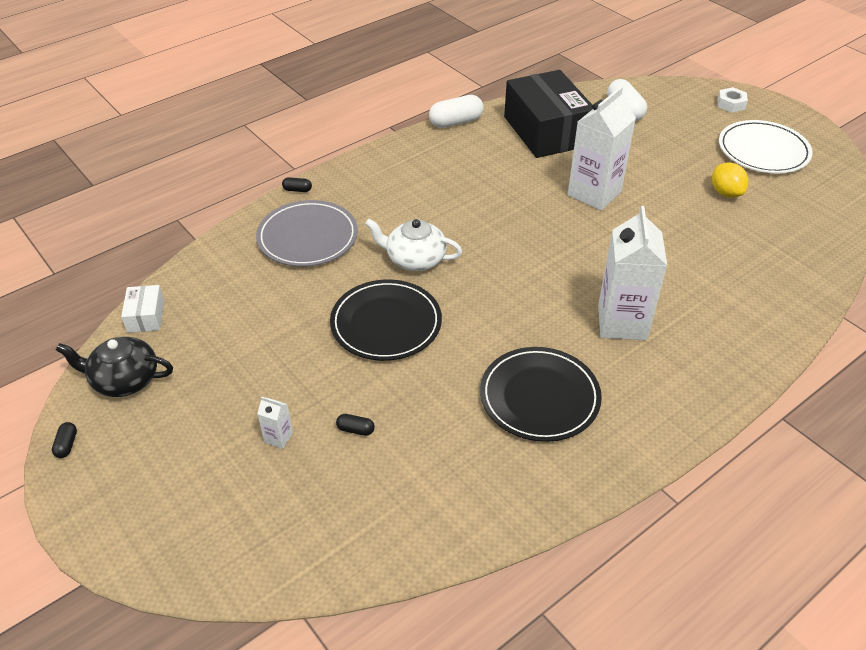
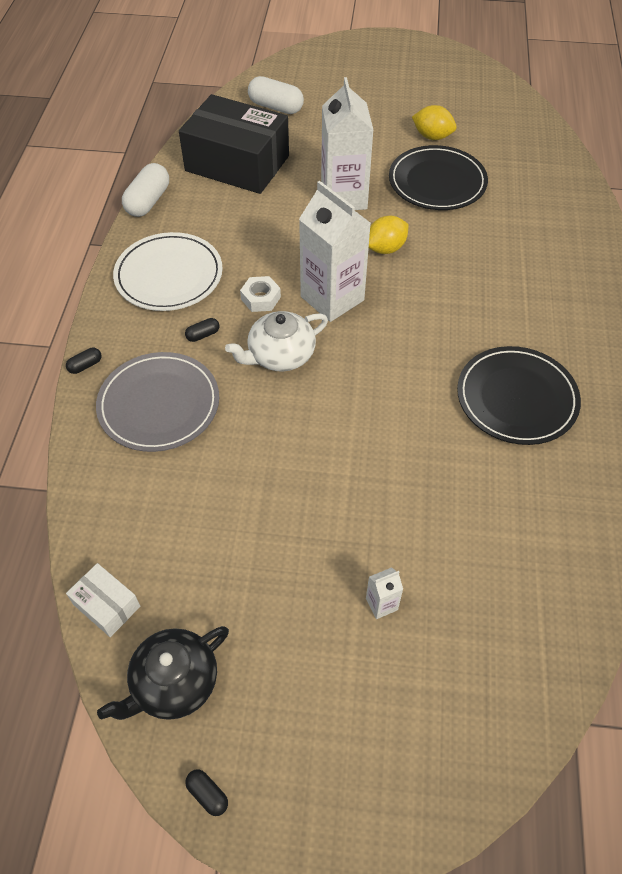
camera: 45 degrees left, 10 degrees up
(355, 430) = (429, 541): black capsule -> black capsule (203, 335)
(386, 323) = (332, 430): black plate -> black plate (437, 182)
(579, 243) = (386, 248): none -> yellow lemon
(622, 322) = (494, 293): white carton -> white carton (332, 298)
(731, 104) = (346, 56): white nut -> white nut (260, 298)
(763, 151) = (414, 84): white plate -> white plate (169, 275)

